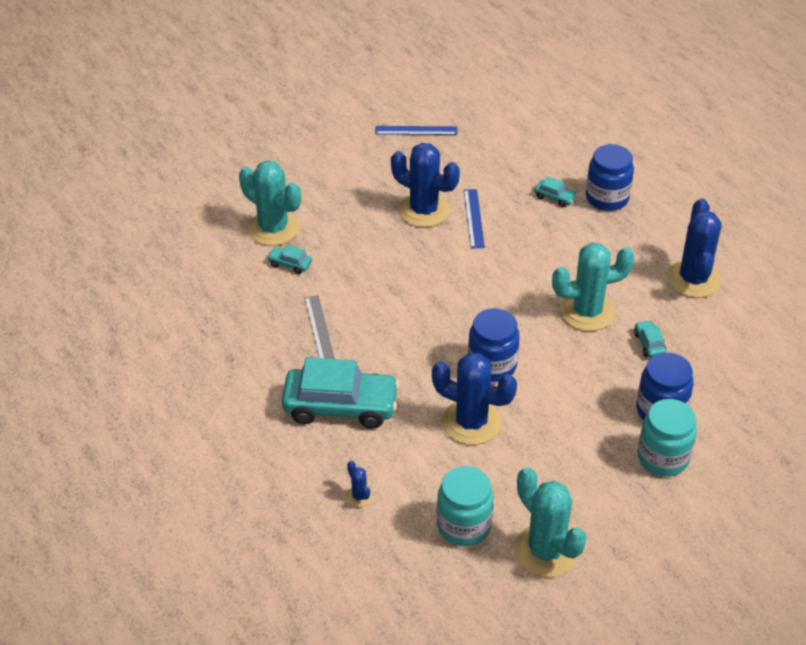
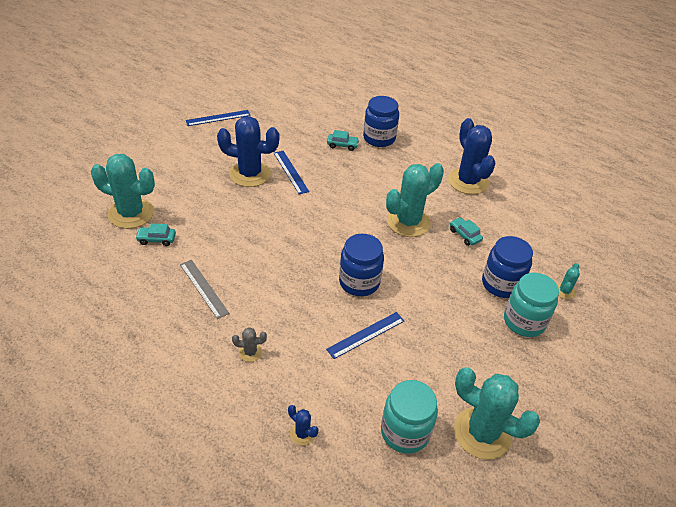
camera: 25 degrees left, 0 degrees up
(340, 406) = (250, 352): turquoise car -> grey cactus
(471, 422) = (366, 335): blue cactus -> blue ruler
(735, 439) = (564, 291): none -> turquoise cactus

